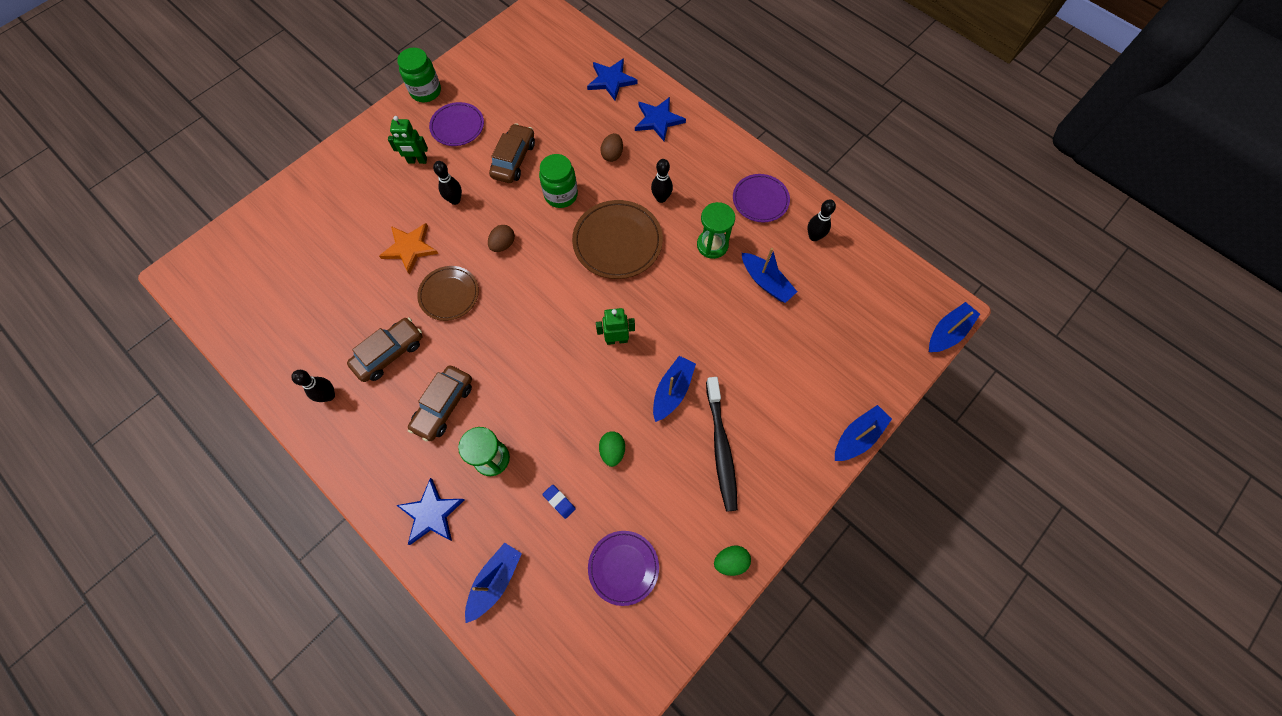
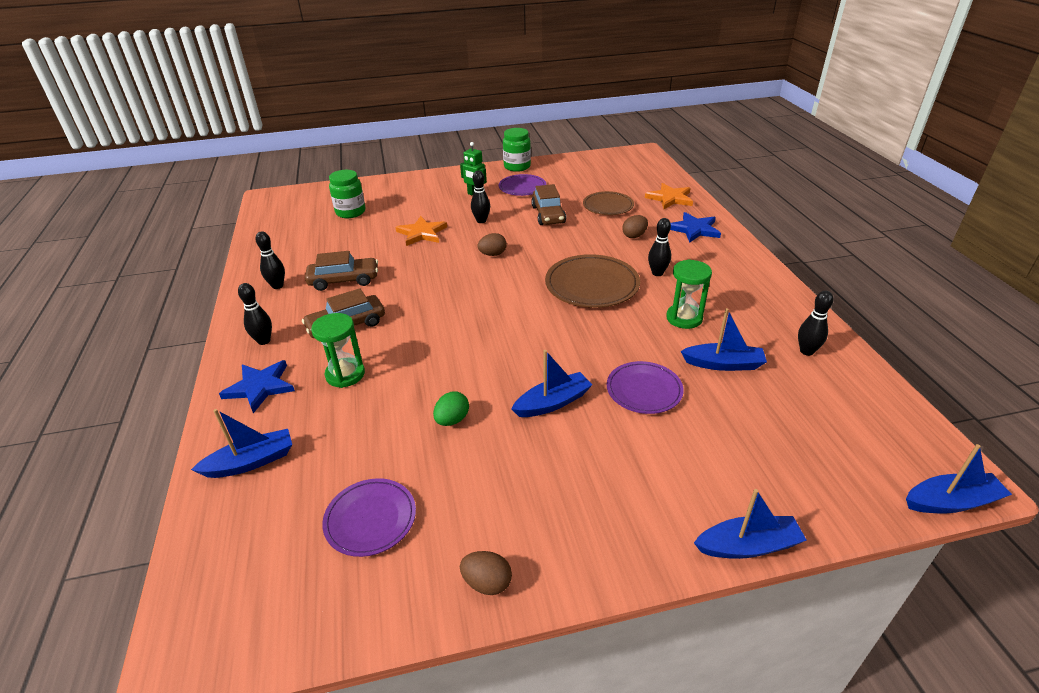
camera: 35 degrees right, 30 degrees down
(384, 466) = (264, 341): none -> black bowling pin
(449, 294) = (422, 266): brown plate -> brown plate (608, 206)
(514, 159) = (548, 215): brown car -> brown car turned 120 degrees clockwise
(559, 501) = (367, 433): blue eraser -> none
(561, 195) = (568, 243): green jar -> green jar (350, 212)
(611, 80) = (670, 198): blue star -> orange star
(616, 339) = (532, 344): green robot -> none
(721, 447) = (565, 471): black toothbrush -> none
(730, 561) = (487, 583): green egg -> brown egg
(760, 200) = (761, 306): purple plate -> purple plate (644, 390)
(766, 282) = (723, 364): blue boat -> blue boat turned 75 degrees counterclockwise

